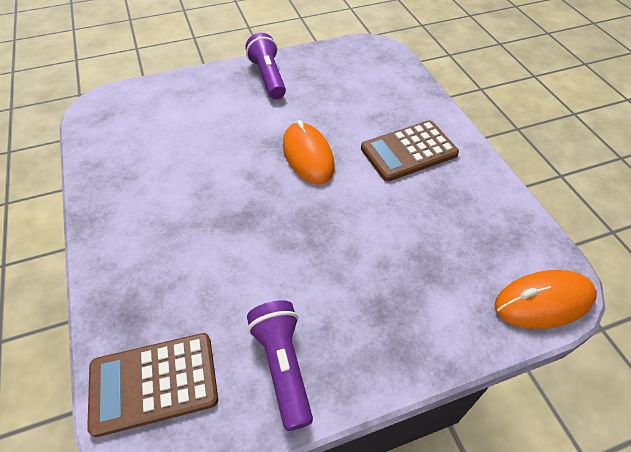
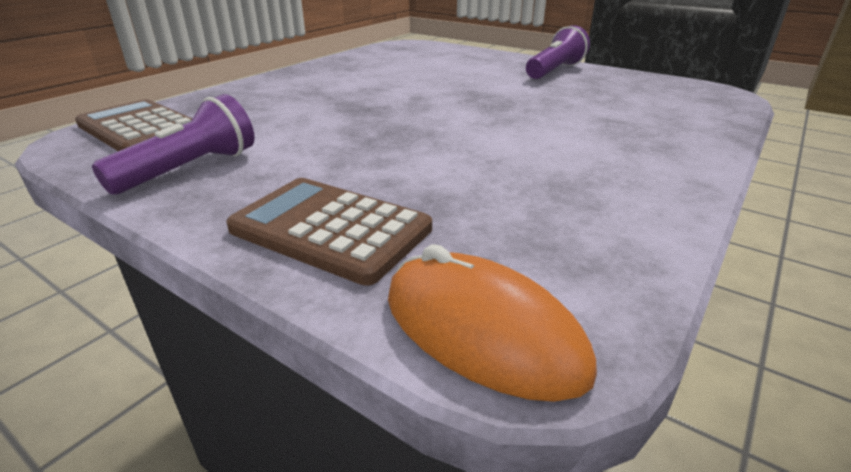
camera: 55 degrees right, 20 degrees down
(308, 156) = (485, 109): orange mouse -> none
(408, 151) = (596, 149): brown calculator -> brown calculator (330, 229)

